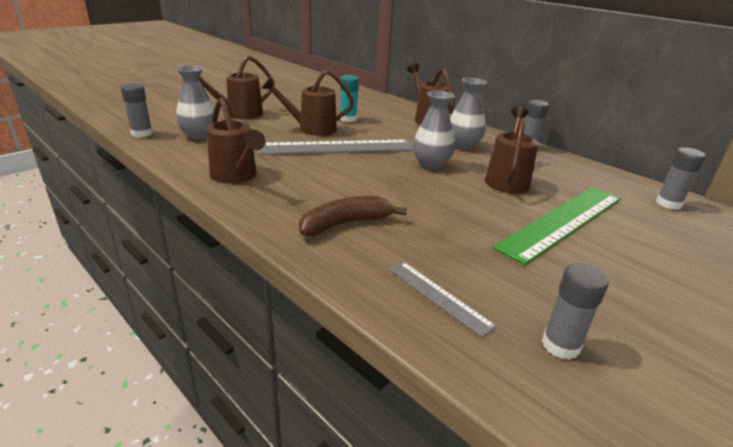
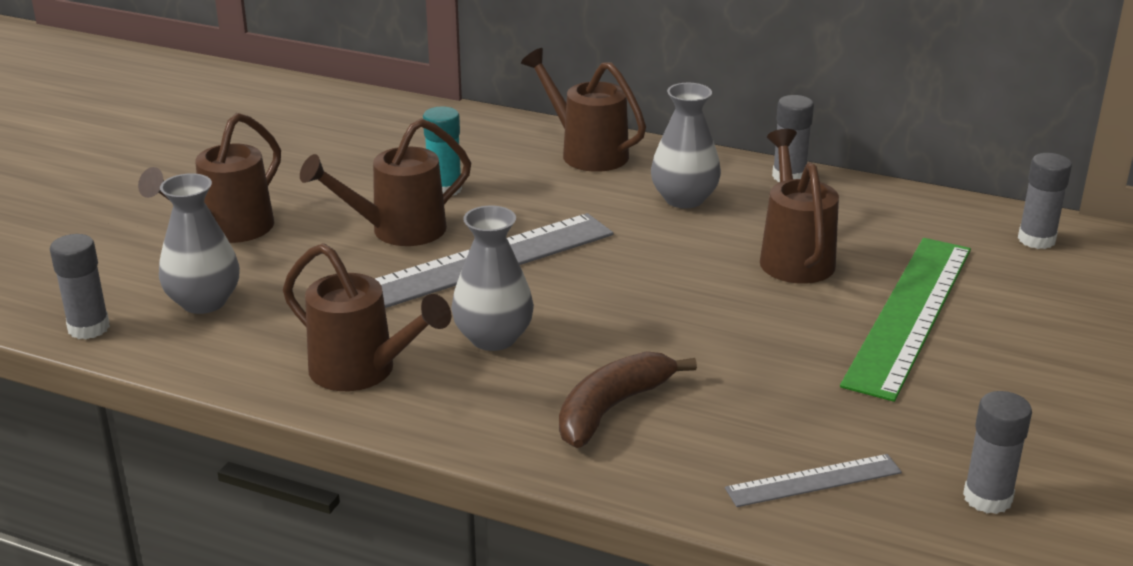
camera: 20 degrees left, 0 degrees up
(431, 163) = (659, 256): grey vase -> grey vase (493, 338)
(438, 296) = (813, 481): grey ruler -> grey ruler turned 45 degrees counterclockwise

